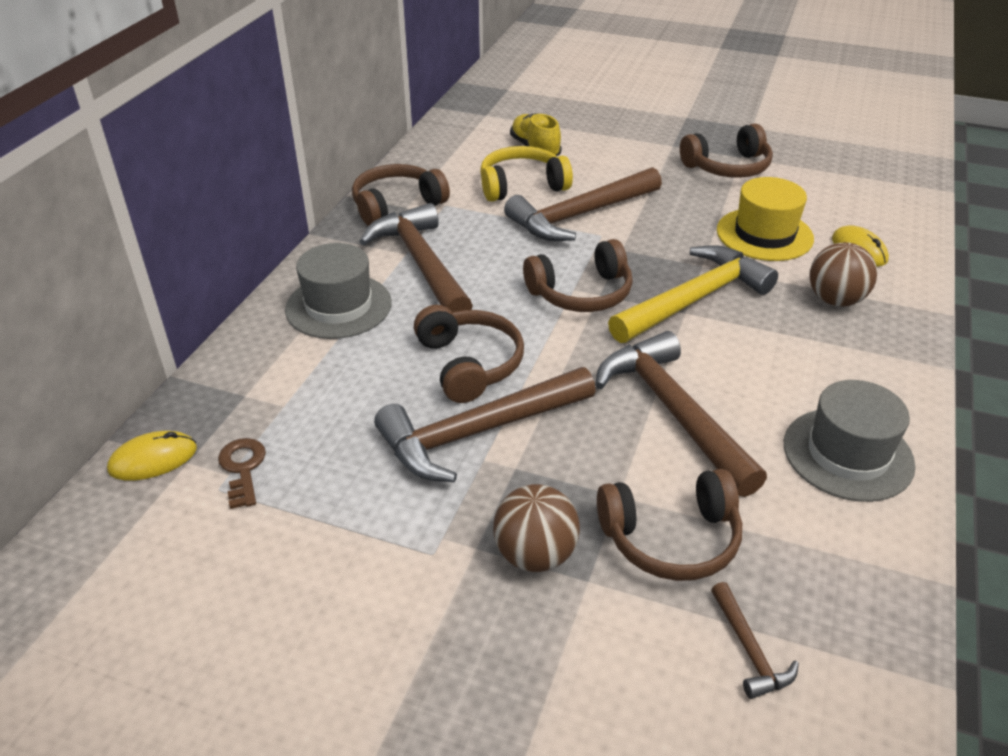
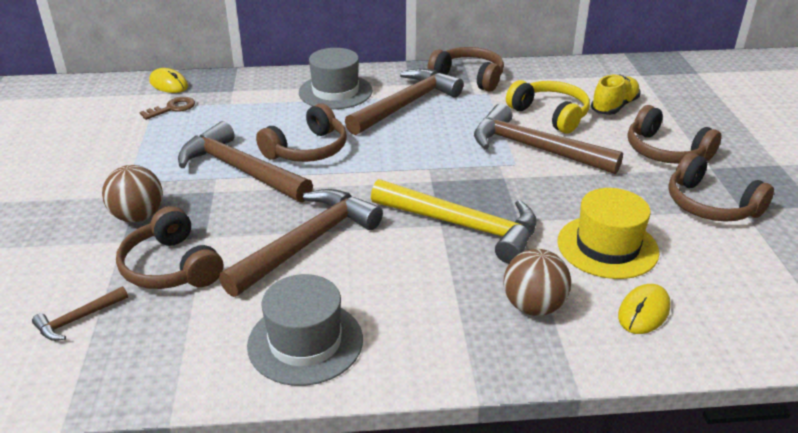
camera: 65 degrees right, 5 degrees down
(581, 293) = (426, 173): brown headphones -> brown headphones (665, 151)

